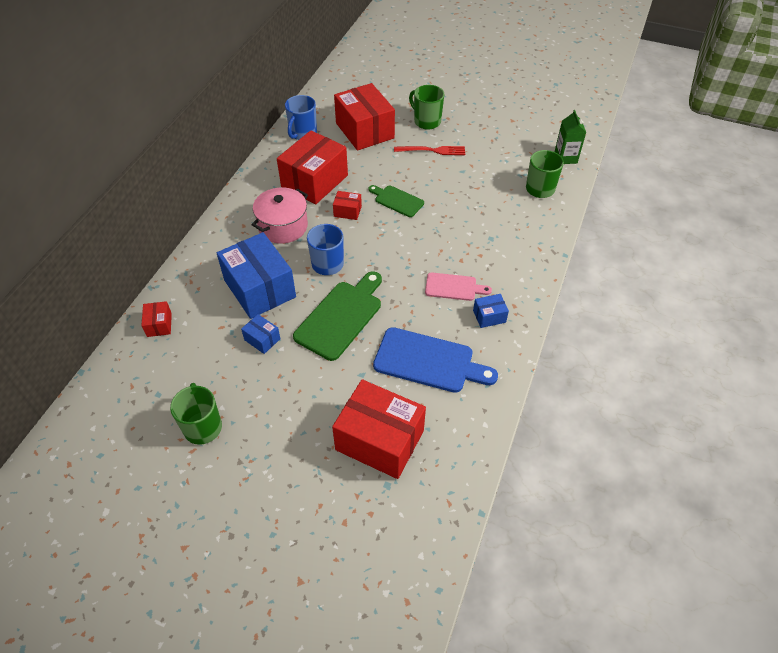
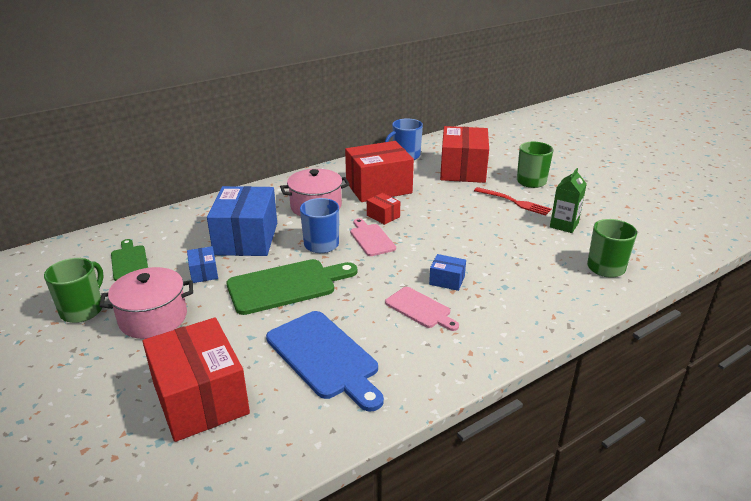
camera: 35 degrees right, 20 degrees down
(159, 324) = (145, 231): red box -> none
(270, 401) = (153, 318): none -> pink pot
(360, 239) = (371, 238): none -> pink cutting board
(397, 200) = (438, 224): green cutting board -> green cutting board (129, 261)
(489, 316) = (431, 349): blue box -> blue box (447, 280)
(565, 157) = (665, 253): green carton -> green carton (564, 225)

